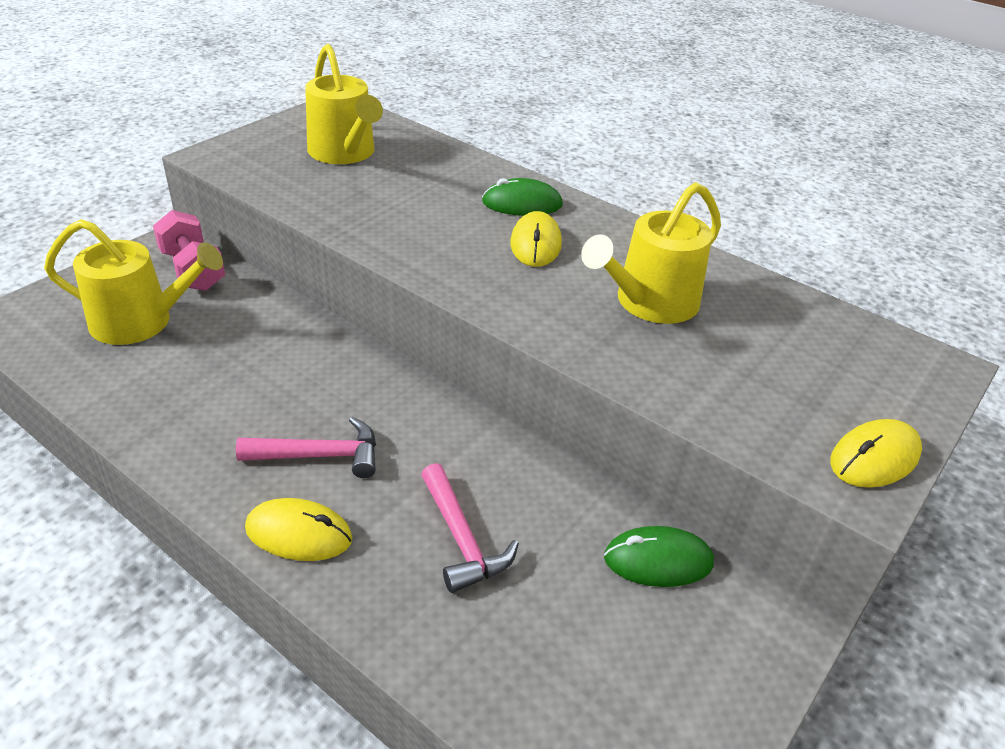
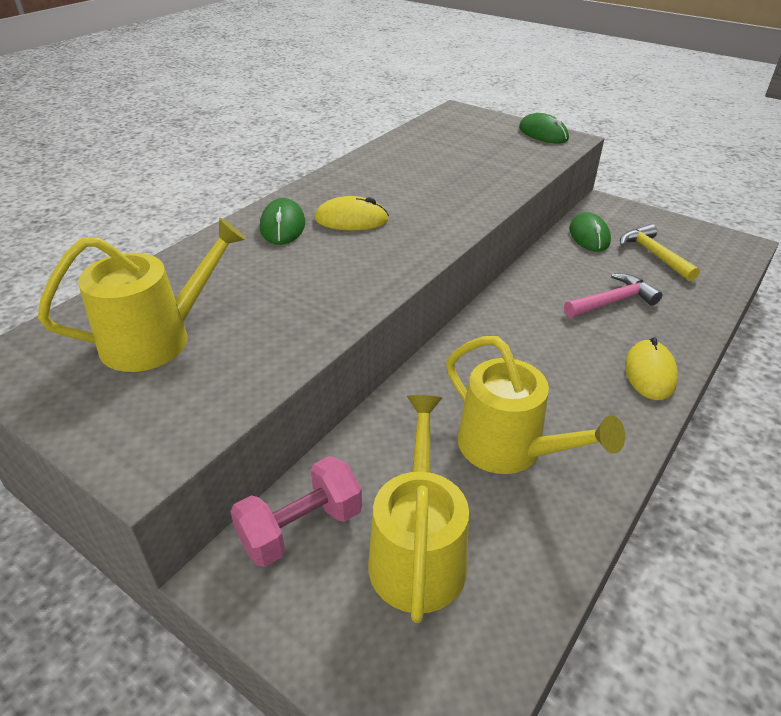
camera: 90 degrees left, 0 degrees up
(320, 455) = (569, 372): pink hammer -> none
(601, 640) = (653, 254): none -> yellow hammer
(650, 303) = (423, 179): yellow watering can -> yellow watering can (509, 448)
(874, 458) = (543, 133): yellow mouse -> green mouse

